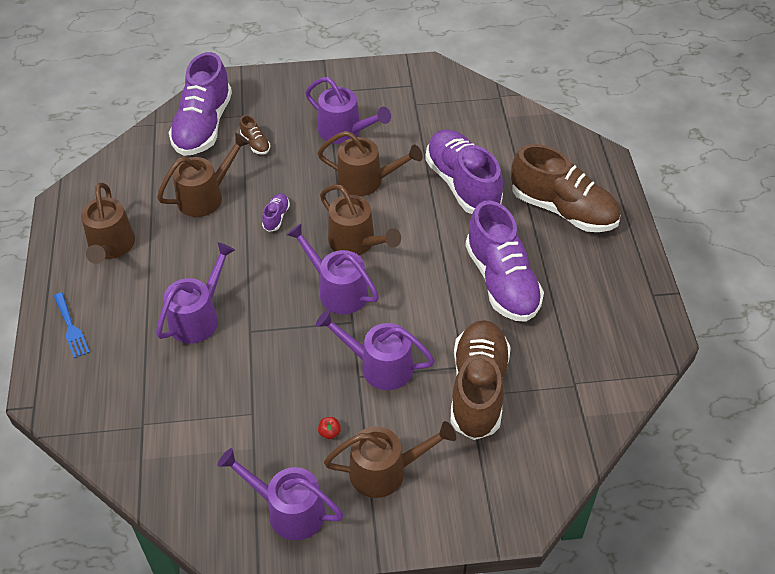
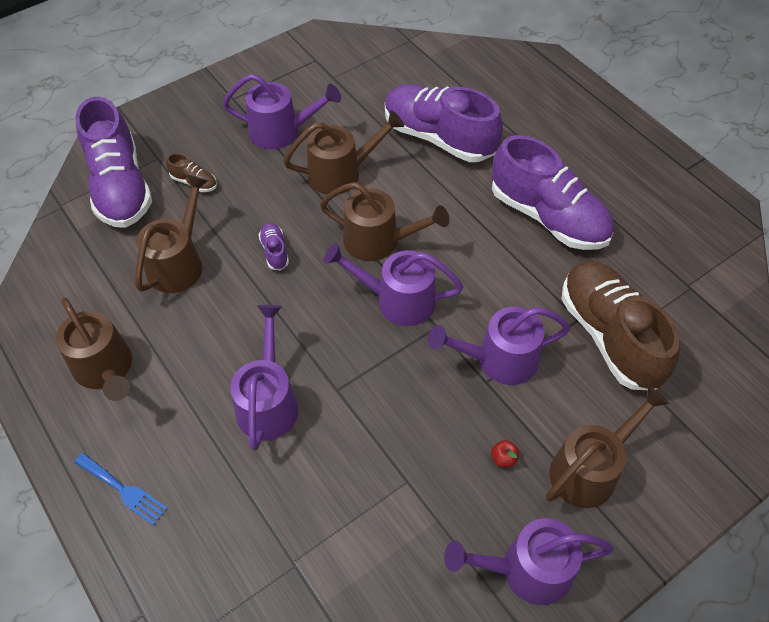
camera: 30 degrees left, 5 degrees up
(563, 209) = (548, 123): brown shoe -> none

